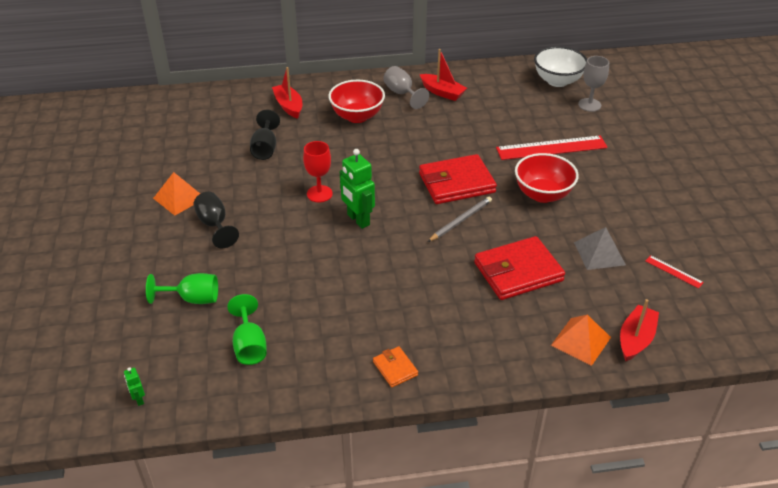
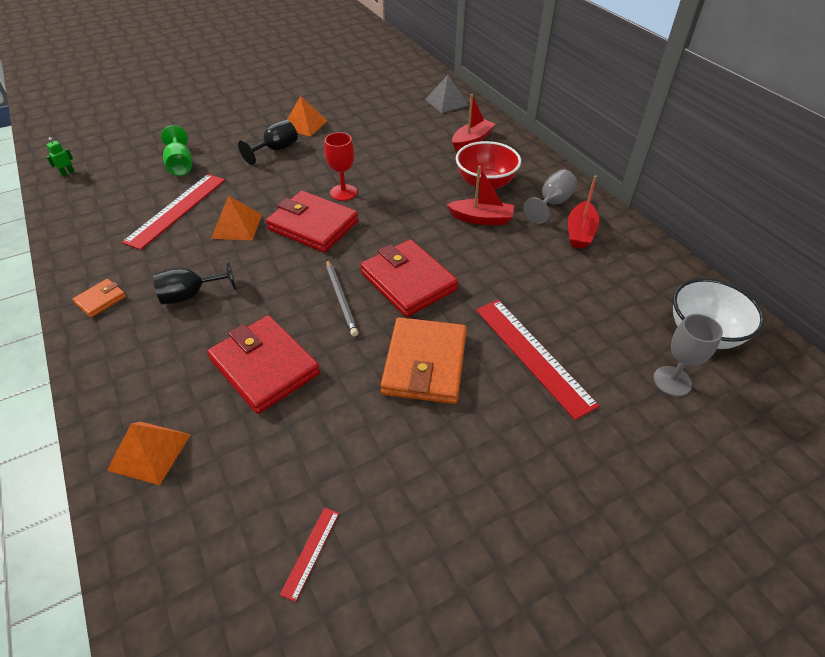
camera: 70 degrees right, 5 degrees up
(249, 345) = (128, 207): green goblet -> none
(265, 148) = (396, 146): black goblet -> black goblet (191, 295)
(278, 307) = (176, 210): none -> red ruler
(331, 267) = (237, 226): none -> orange pyramid
(358, 220) = (313, 225): green robot -> red wallet
(460, 220) = (341, 299): grey pencil -> grey pencil turned 45 degrees clockwise
(543, 194) = (425, 364): red bowl -> orange wallet
(599, 253) = (324, 446): grey pyramid -> grey pyramid (446, 102)
(635, 339) = (158, 516): red boat -> red boat (481, 219)

